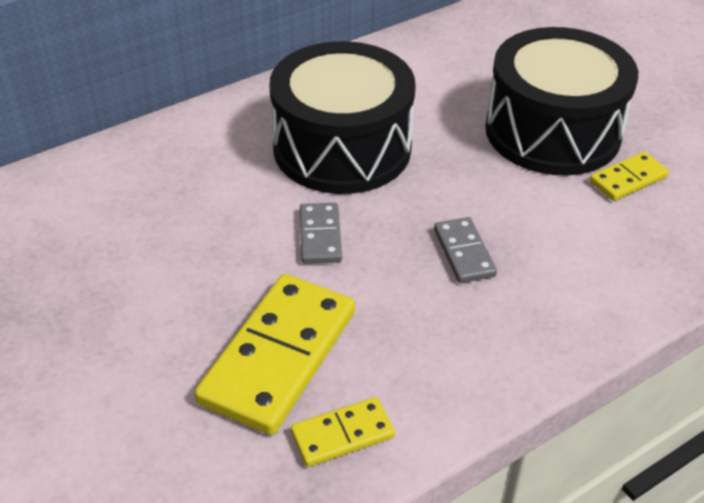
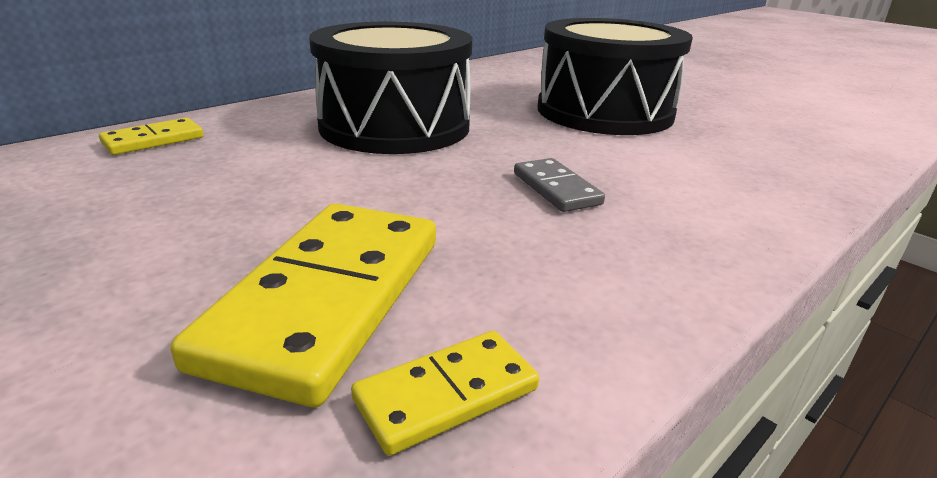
camera: 10 degrees left, 15 degrees down
(320, 236) = (378, 184): grey domino -> none
(628, 179) = (697, 135): yellow domino -> yellow domino (153, 140)

